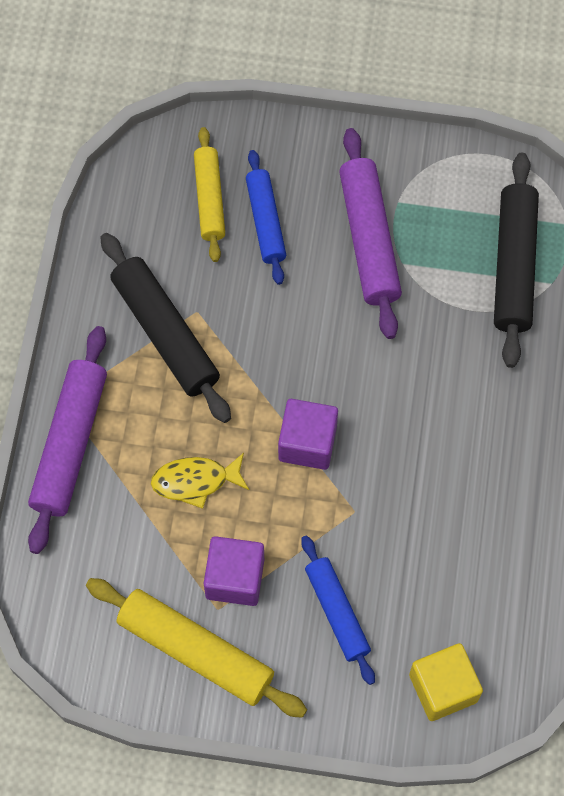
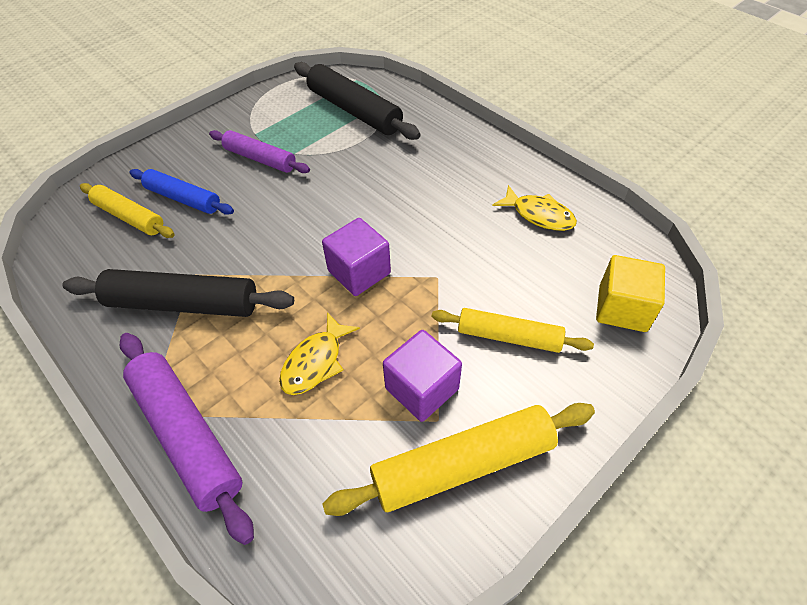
camera: 50 degrees left, 15 degrees down
(337, 612) = (509, 336): blue rolling pin -> yellow rolling pin
(368, 239) = (260, 159): purple rolling pin -> purple rolling pin, size x0.65
(505, 550) = (539, 215): none -> yellow fish

